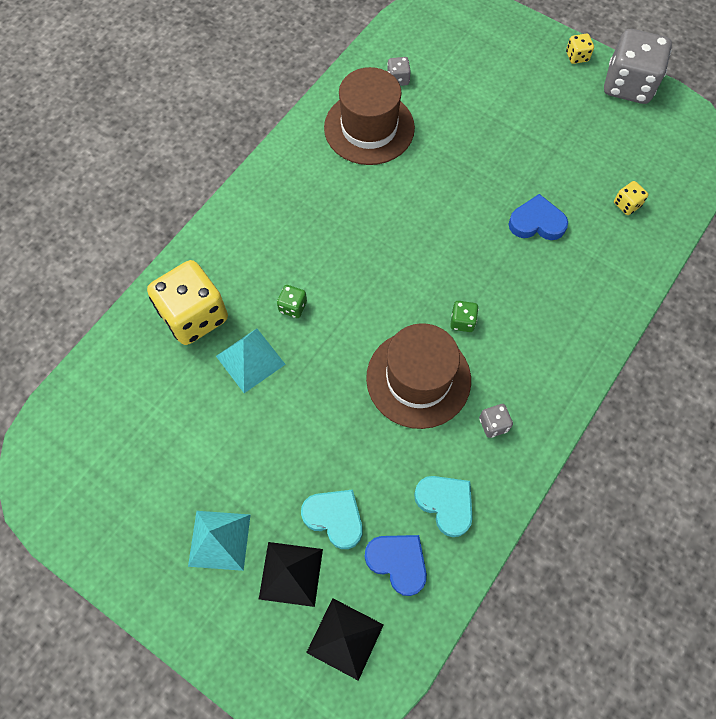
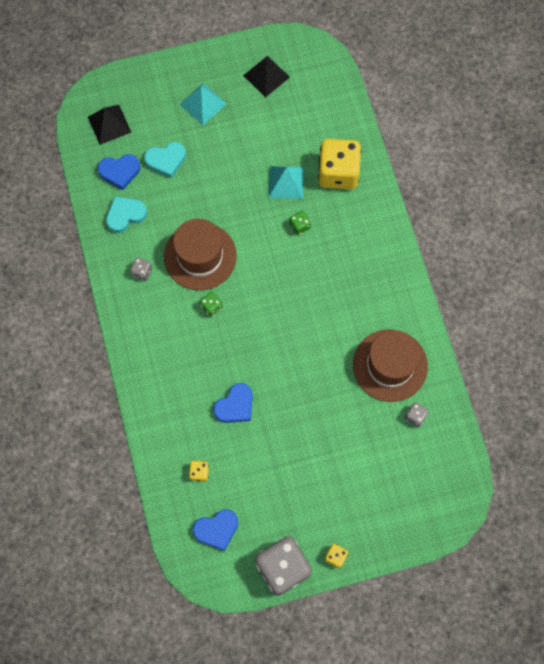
camera: 130 degrees right, 5 degrees up
(291, 573) = (158, 123): black pyramid -> black pyramid (266, 76)
(445, 504) = (125, 215): turquoise heart -> turquoise heart turned 150 degrees clockwise
(656, 154) = (216, 529): none -> blue heart

